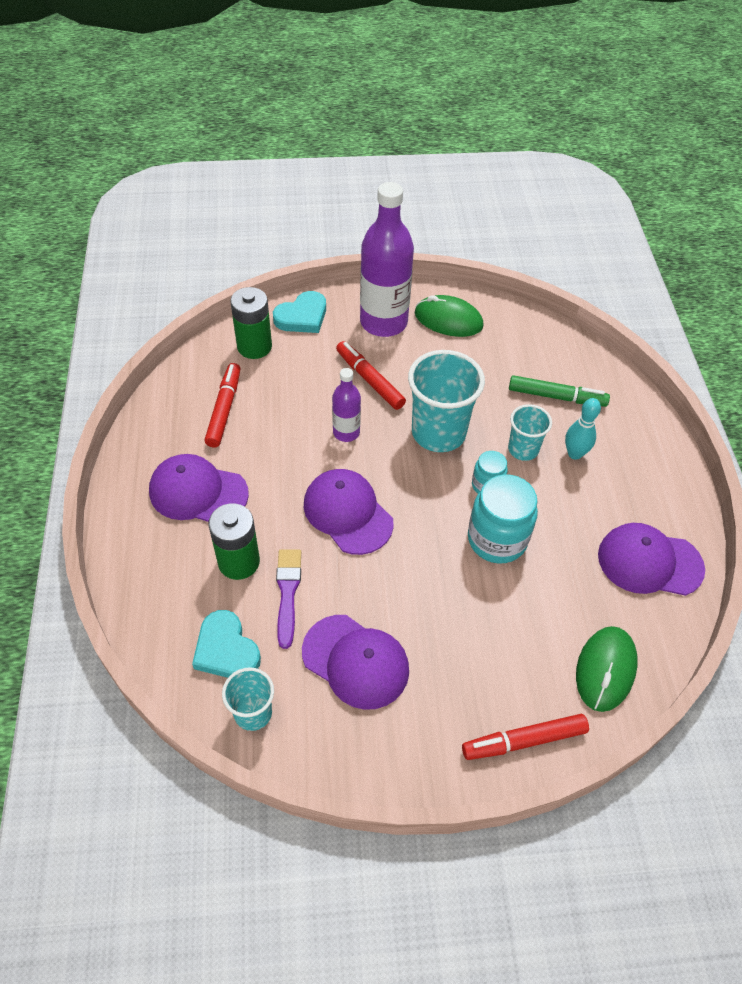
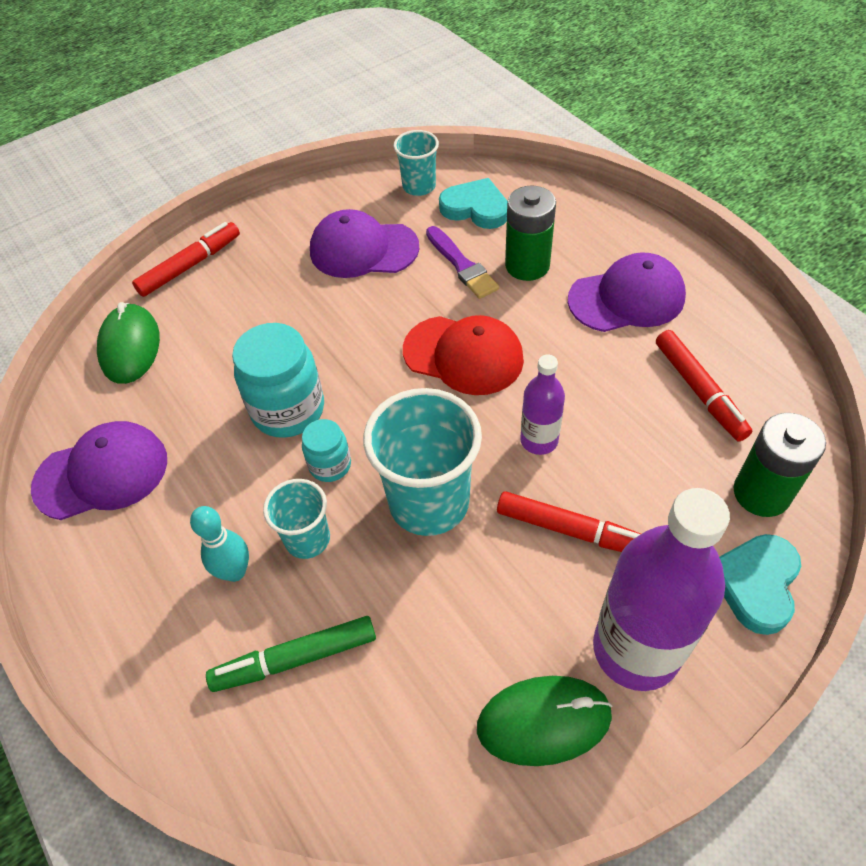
camera: 155 degrees right, 0 degrees up
(347, 513) = (463, 355): purple cap -> red cap

